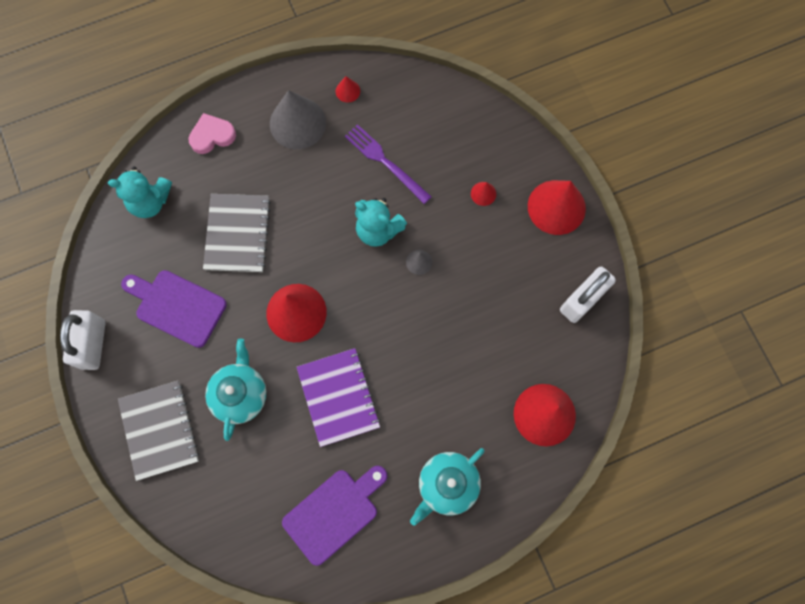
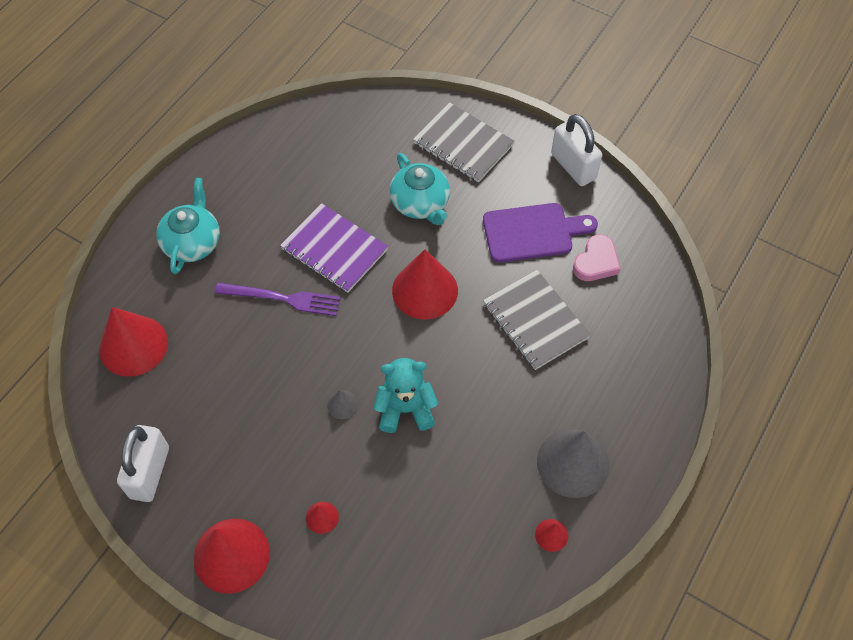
camera: 145 degrees right, 15 degrees down
(150, 201) = (639, 297): turquoise teddy bear -> none
(212, 136) = (643, 393): pink heart -> pink heart (596, 262)
(334, 513) = (276, 172): purple cutting board -> none
(385, 162) = (449, 482): purple fork -> purple fork (282, 298)

